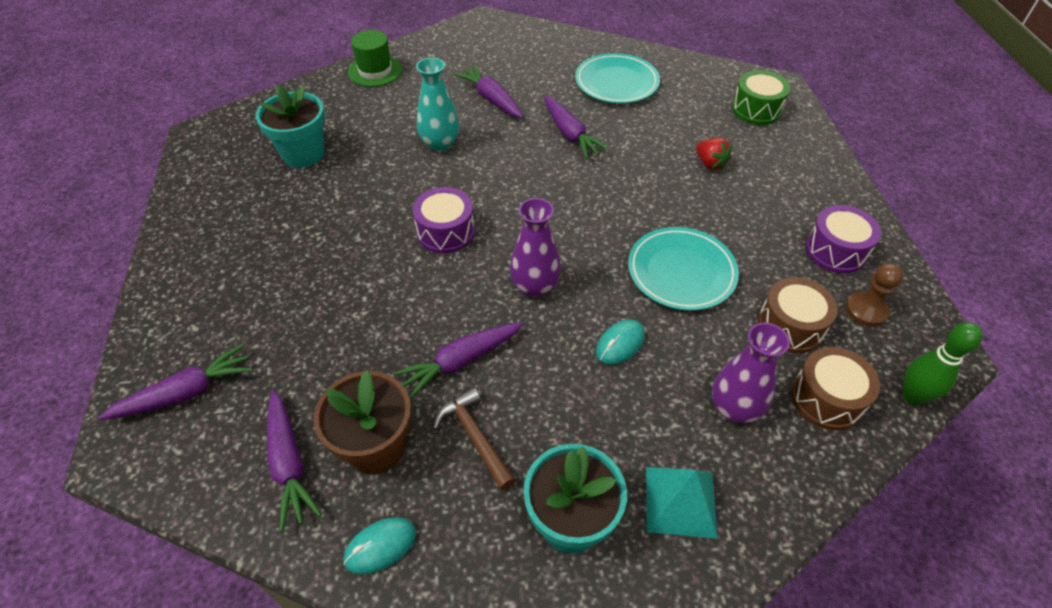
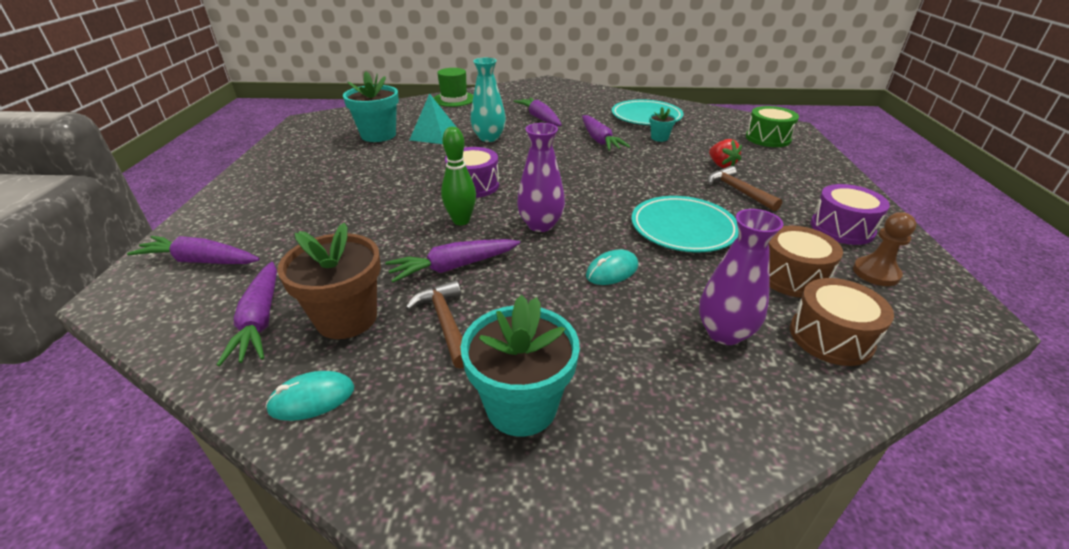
camera: 10 degrees right, 15 degrees down
(185, 393) = (200, 261): purple carrot -> purple carrot turned 150 degrees counterclockwise
(637, 122) = (659, 138): none -> turquoise flower pot
(680, 501) = (650, 405): turquoise pyramid -> turquoise pyramid (434, 135)
(731, 205) = (738, 191): none -> brown hammer
(912, 396) = (934, 347): green bowling pin -> green bowling pin (461, 221)

